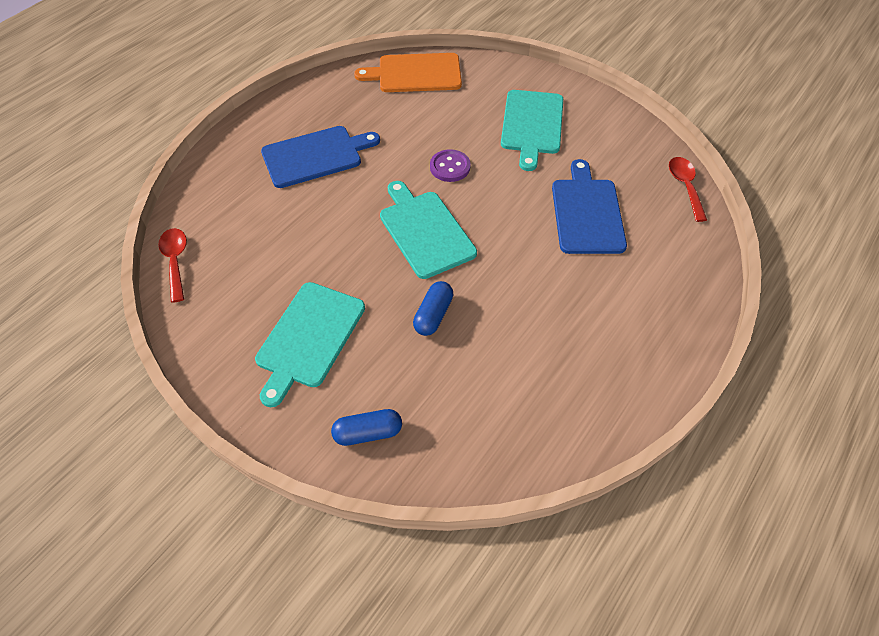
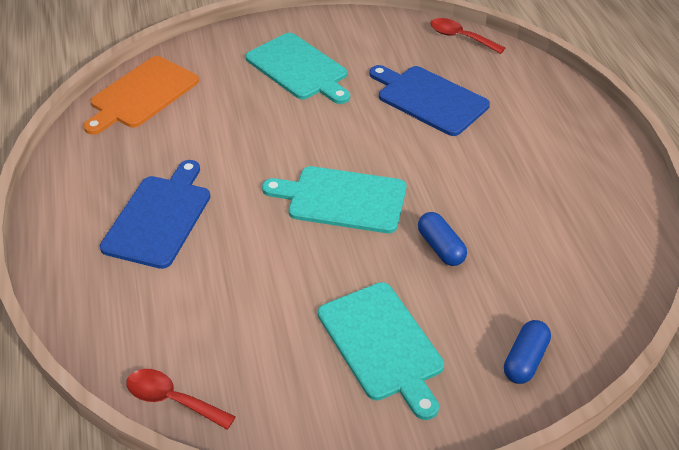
camera: 50 degrees left, 10 degrees down
(450, 167) = (286, 142): purple button -> none

